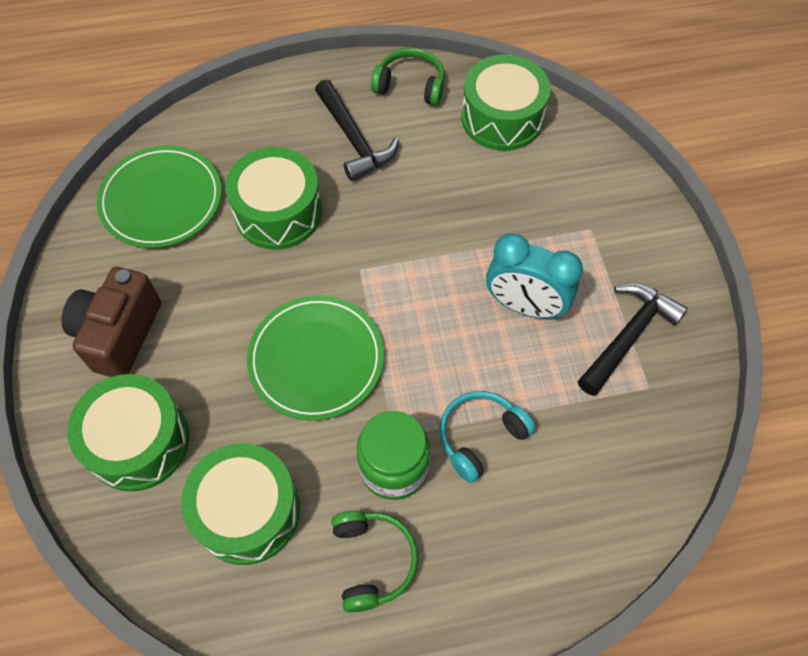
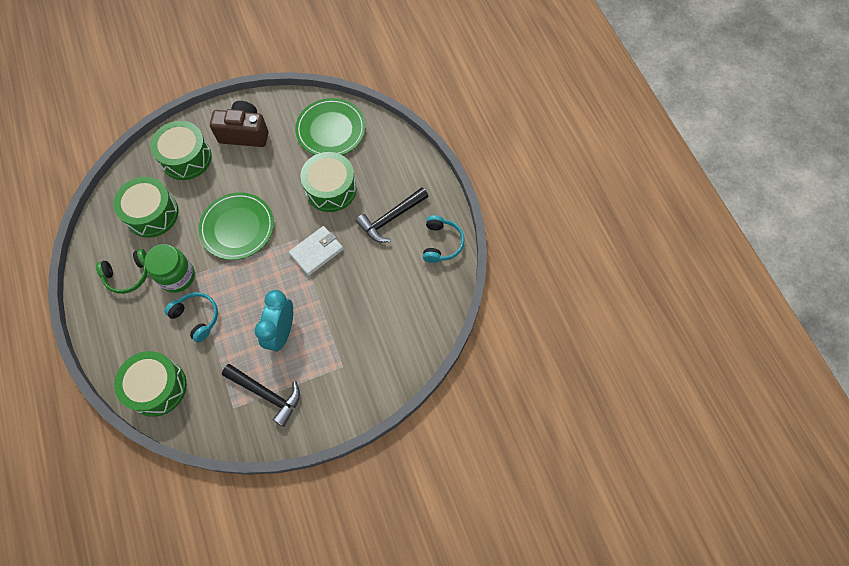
camera: 80 degrees right, 5 degrees up
(390, 243) = (317, 252): none -> white wallet
(410, 85) = (441, 243): green headphones -> turquoise headphones
(502, 118) = (424, 303): green drum -> green drum (157, 387)

